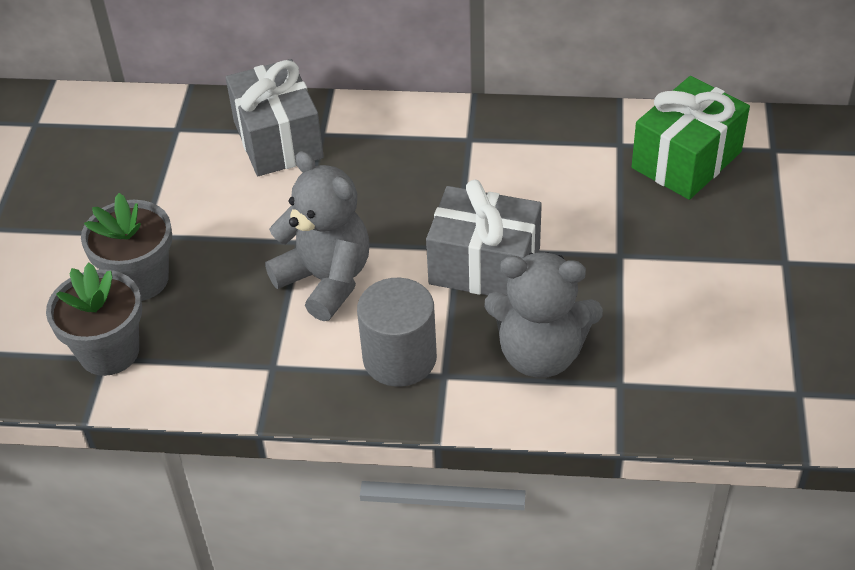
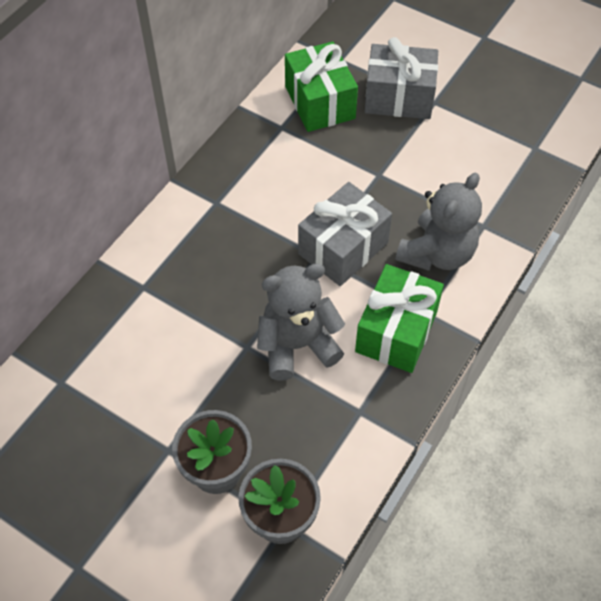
camera: 65 degrees left, 10 degrees up
(278, 140) = (128, 317): grey gift -> grey gift (399, 97)
(399, 358) = (396, 331): grey cylinder -> green gift

